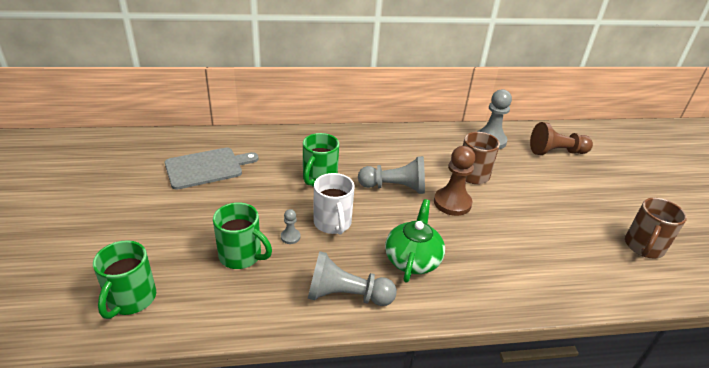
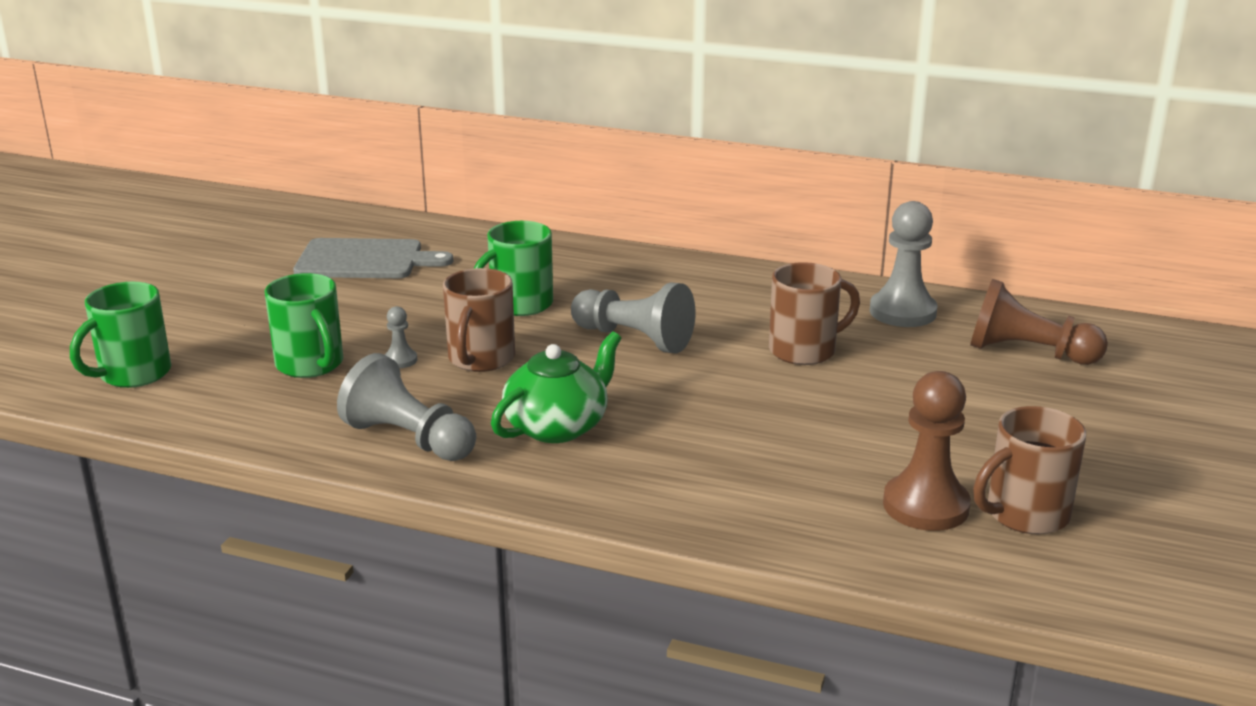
camera: 30 degrees right, 10 degrees down
(333, 223) = (480, 359): white mug -> brown mug
(452, 203) = (713, 377): brown pawn -> brown pawn (925, 506)

